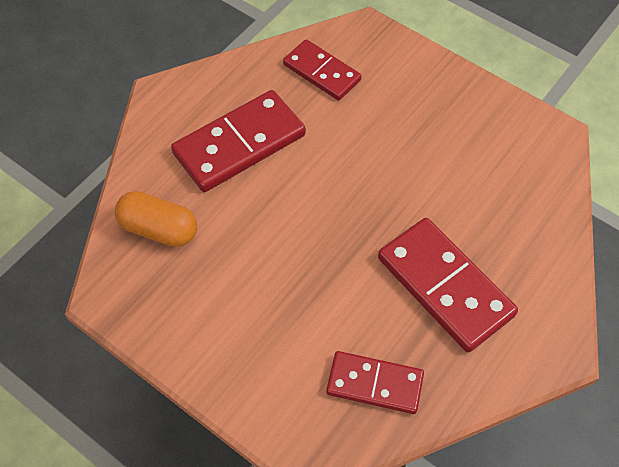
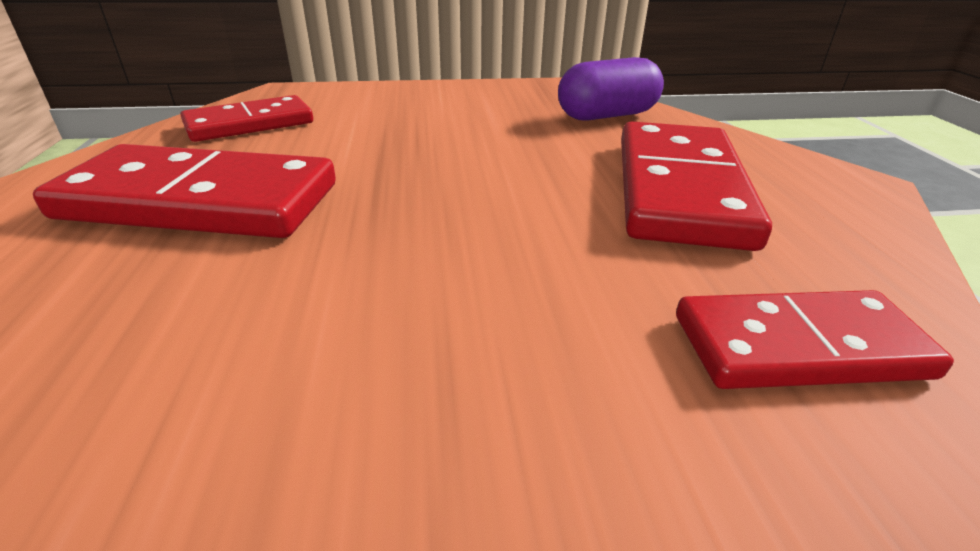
camera: 135 degrees right, 25 degrees down
(159, 229) = (607, 116): orange capsule -> purple capsule

